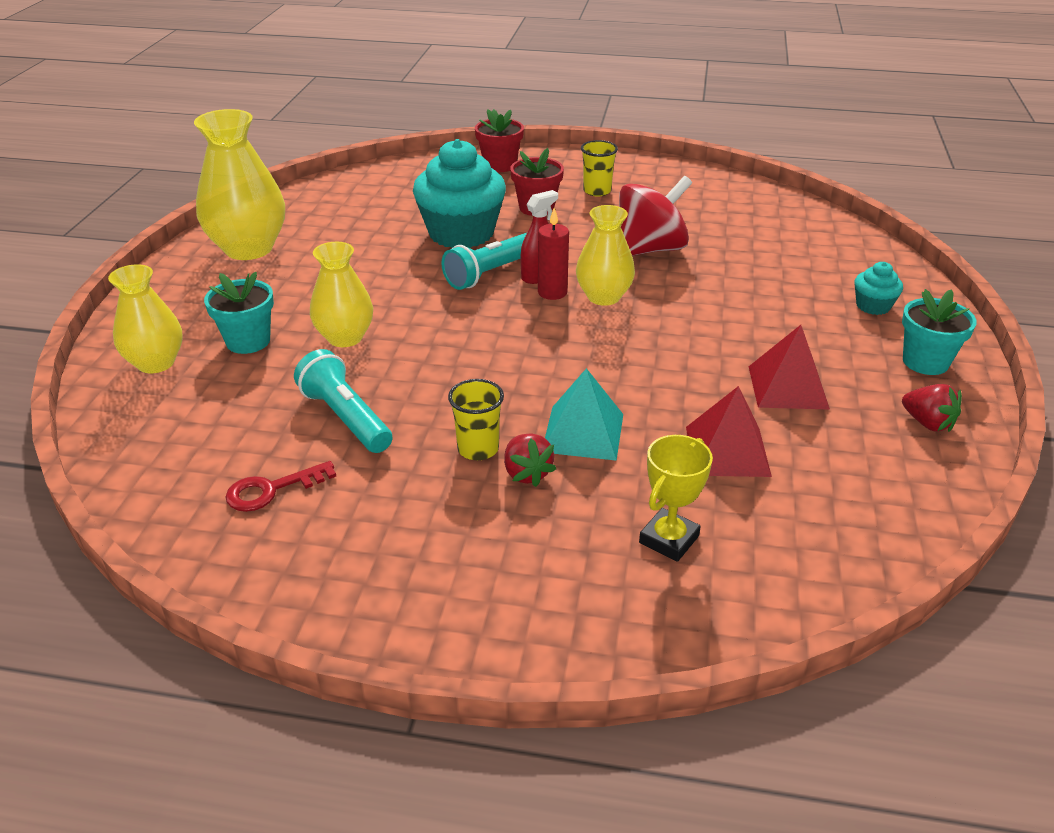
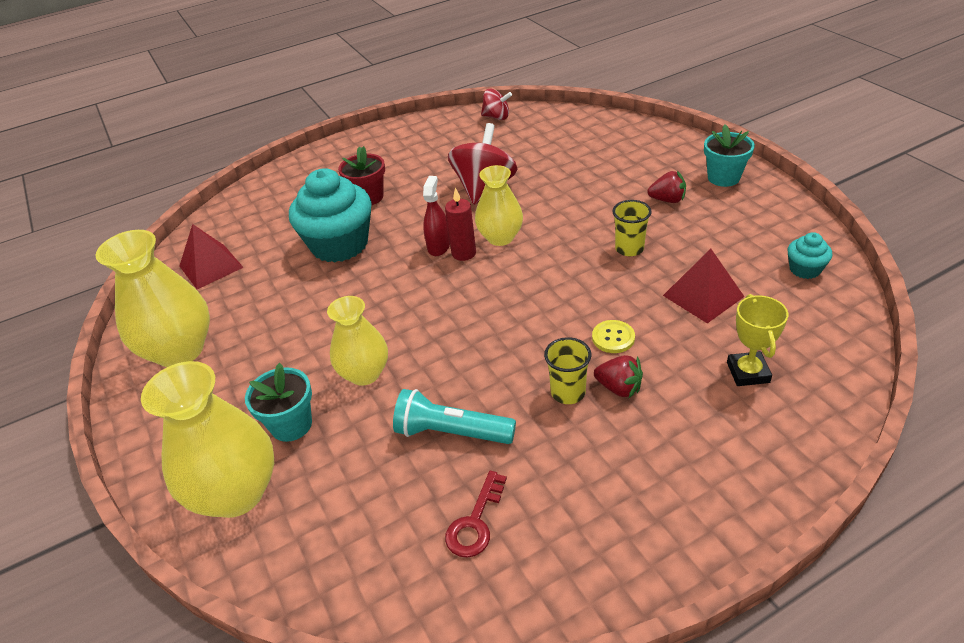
camera: 35 degrees left, 5 degrees up
(156, 363) = (236, 493): yellow vase -> yellow vase, size x1.57
(490, 273) = (402, 263): turquoise flashlight -> none
(500, 165) = (296, 178): red flower pot -> none
(583, 432) = (613, 338): turquoise pyramid -> yellow button
(597, 191) = (393, 164): yellow cup -> yellow cup (629, 249)
(754, 194) = (496, 117): none -> red spinning top
(788, 387) = (680, 235): red pyramid -> red pyramid (211, 266)
(873, 306) = (655, 157): turquoise cupcake -> turquoise cupcake (805, 269)
(927, 423) = (771, 214): red strawberry -> red strawberry (667, 200)

